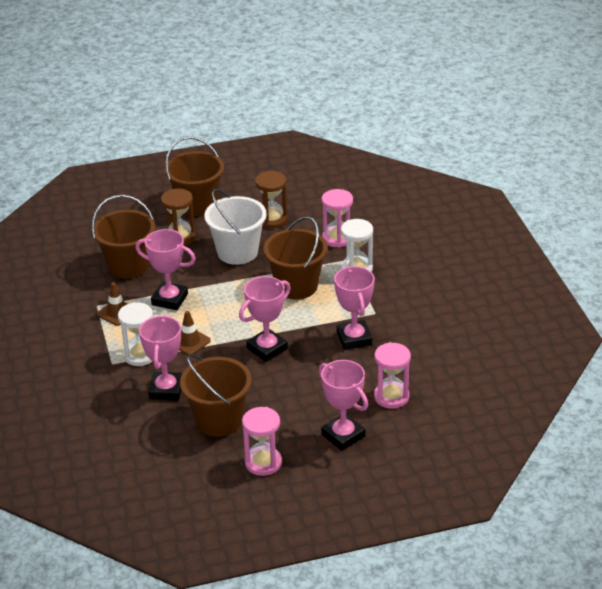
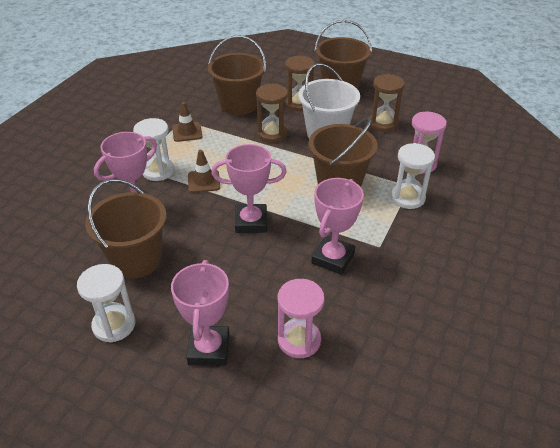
camera: 40 degrees right, 5 degrees up
(169, 299) = (233, 142): pink trophy -> none
(193, 275) = (272, 134): none -> brown hourglass
(263, 462) = (114, 325): pink hourglass -> white hourglass

